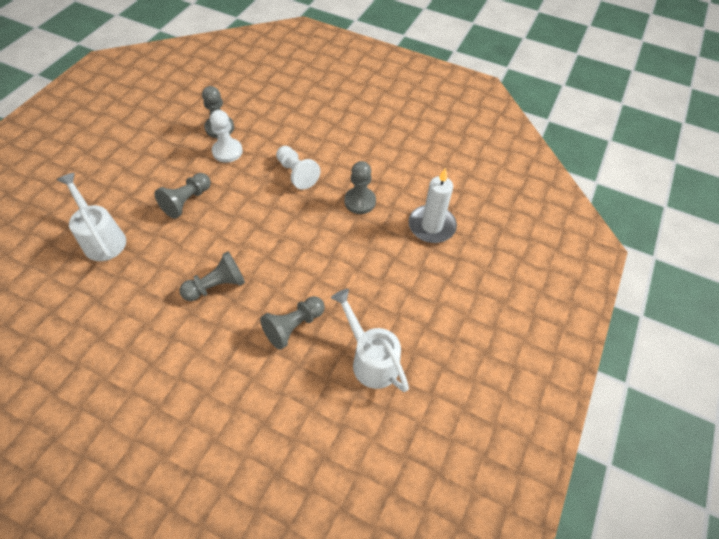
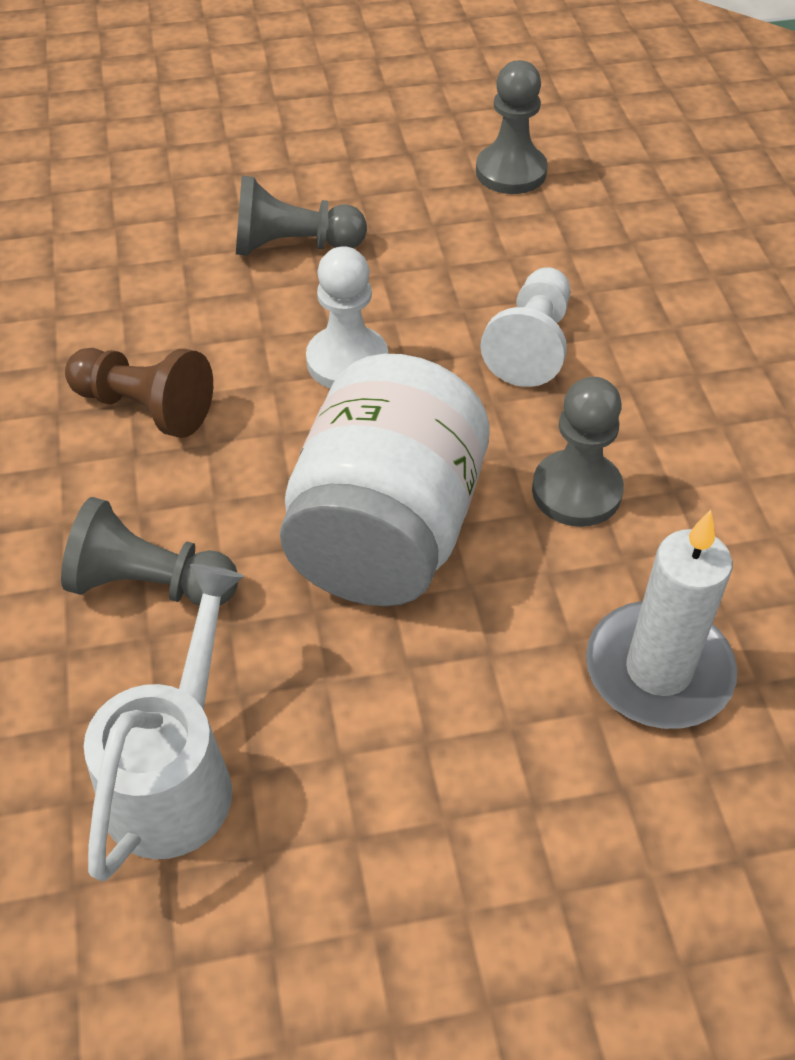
camera: 55 degrees right, 5 degrees down
(102, 238) = (112, 204): white watering can -> none
(217, 286) = (145, 408): grey pawn -> brown pawn
(227, 151) = (467, 218): white pawn -> white pawn (347, 361)
(332, 254) = (386, 532): none -> white jar

